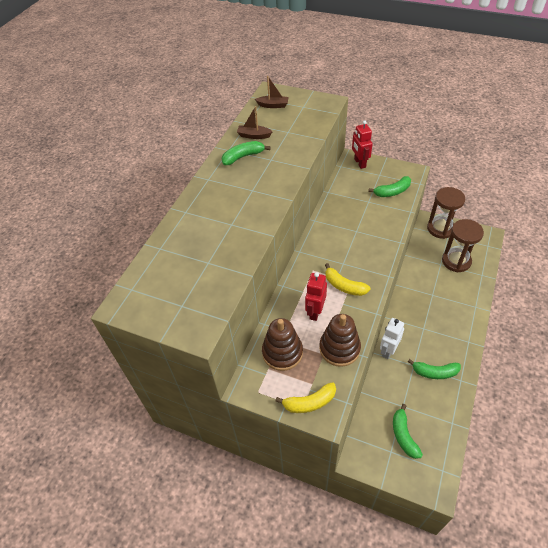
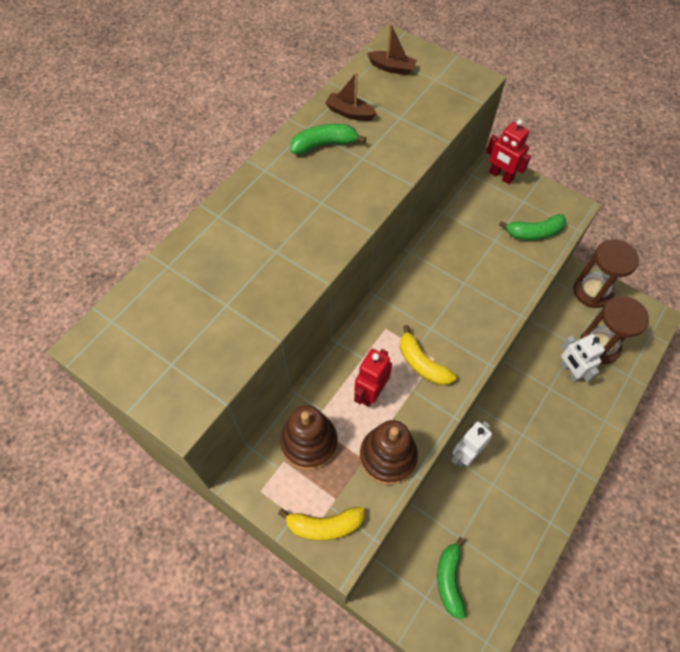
camera: 10 degrees right, 10 degrees up
(359, 163) = (500, 176): red robot -> red robot turned 45 degrees counterclockwise
(435, 372) = (518, 502): green banana -> none
(442, 281) = (569, 371): none -> white robot

